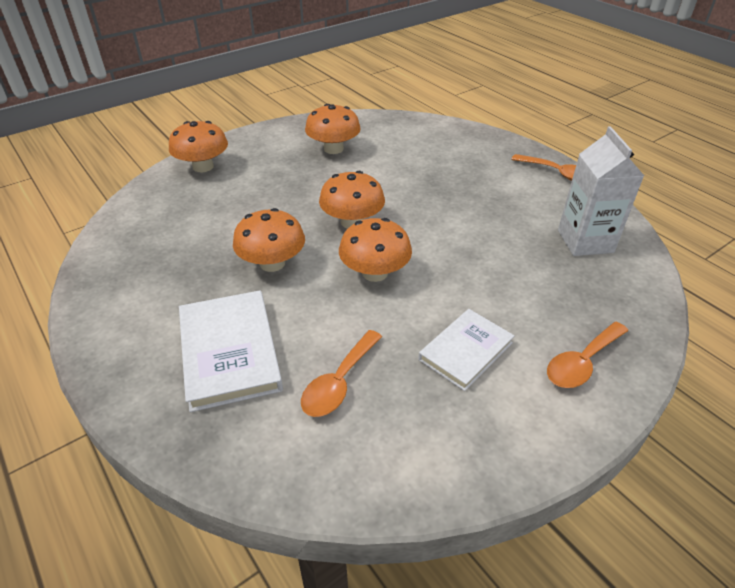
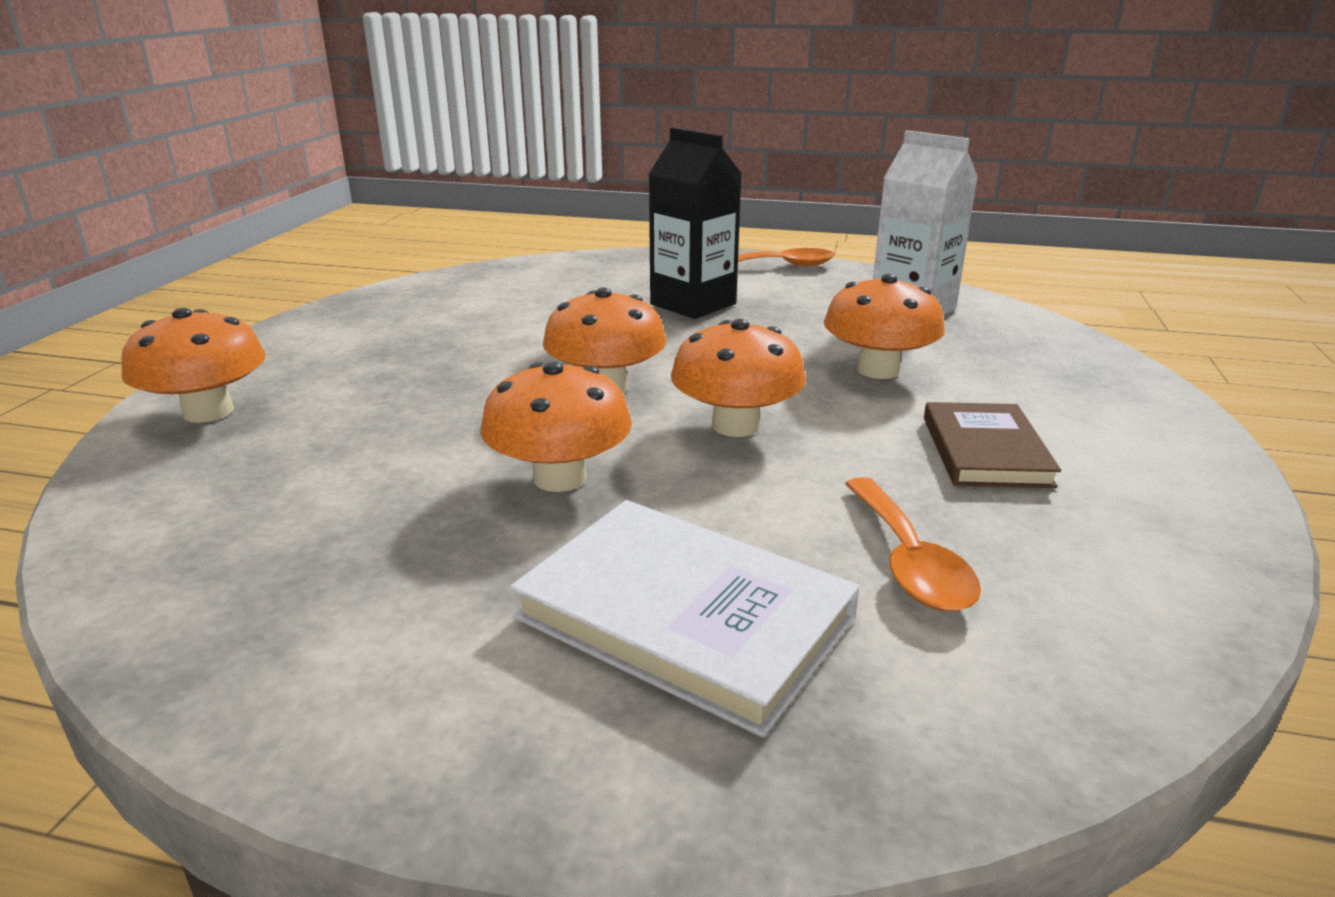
camera: 40 degrees left, 15 degrees down
(333, 149) = (436, 323): orange mushroom -> orange mushroom (878, 370)
(465, 184) = (693, 304): none -> black carton
(465, 351) = (985, 451): white book -> brown book
(582, 363) = (1103, 406): orange spoon -> none

